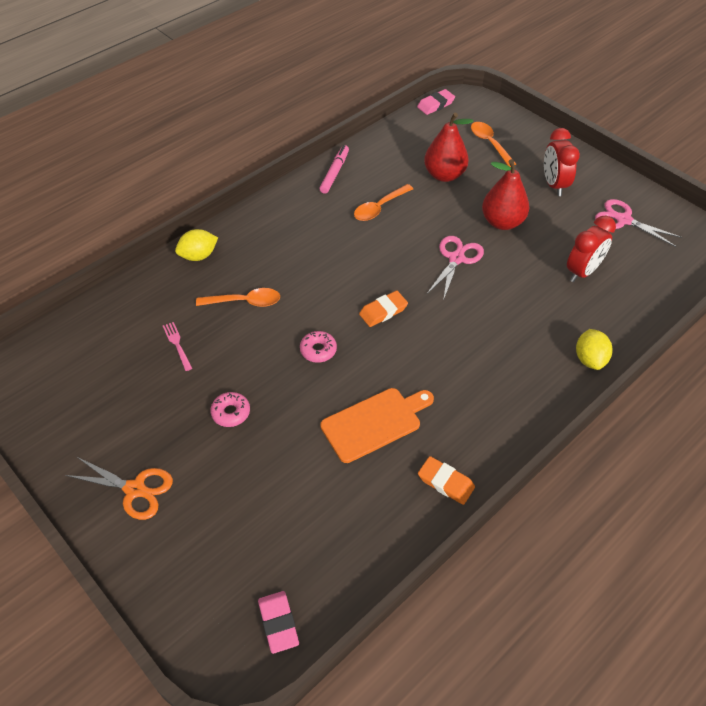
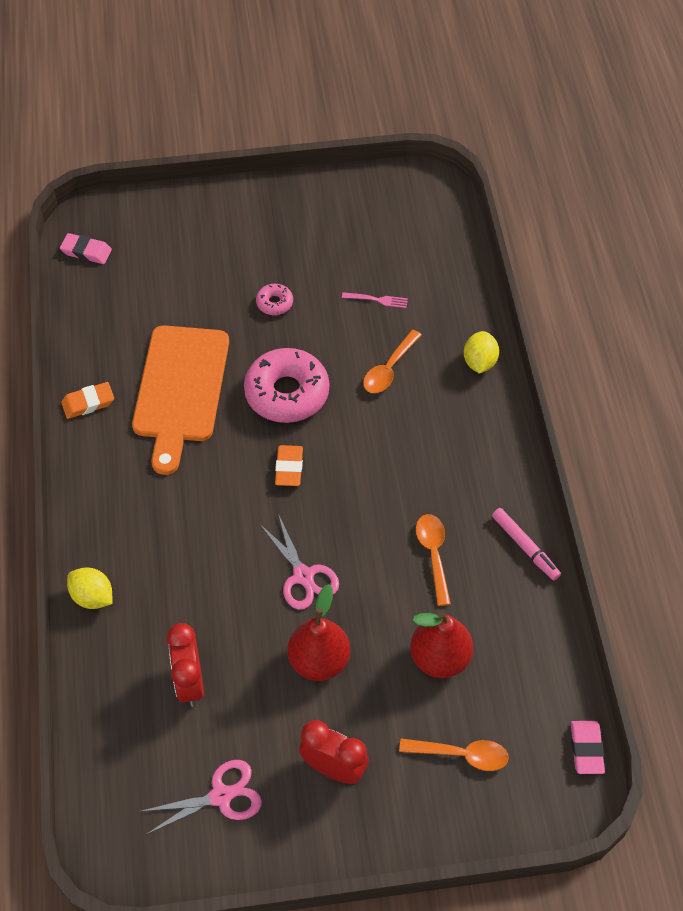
camera: 125 degrees right, 5 degrees up
(135, 489) = (256, 220): orange scissors -> none
(318, 350) = (287, 393): pink donut -> pink donut, size x2.18
(374, 423) = (180, 389): orange cutting board -> orange cutting board, size x1.50

